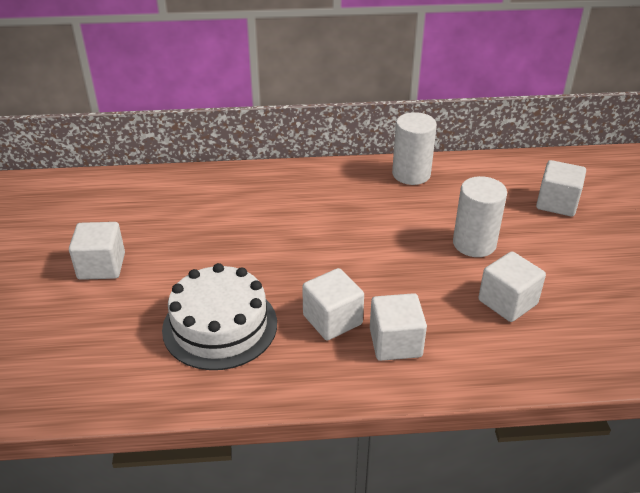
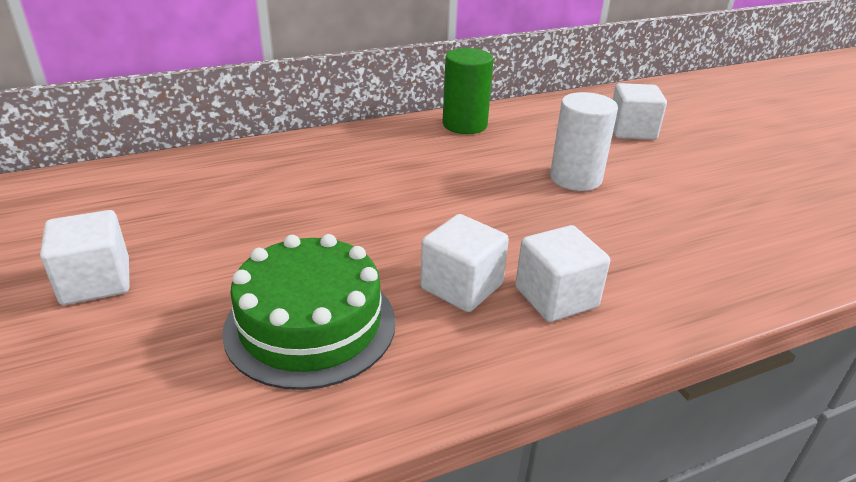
camera: 20 degrees left, 5 degrees down
(220, 326) = (310, 325): white cake -> green cake
(411, 174) = (464, 125): white cylinder -> green cylinder
(507, 302) = (651, 229): white cube -> none

